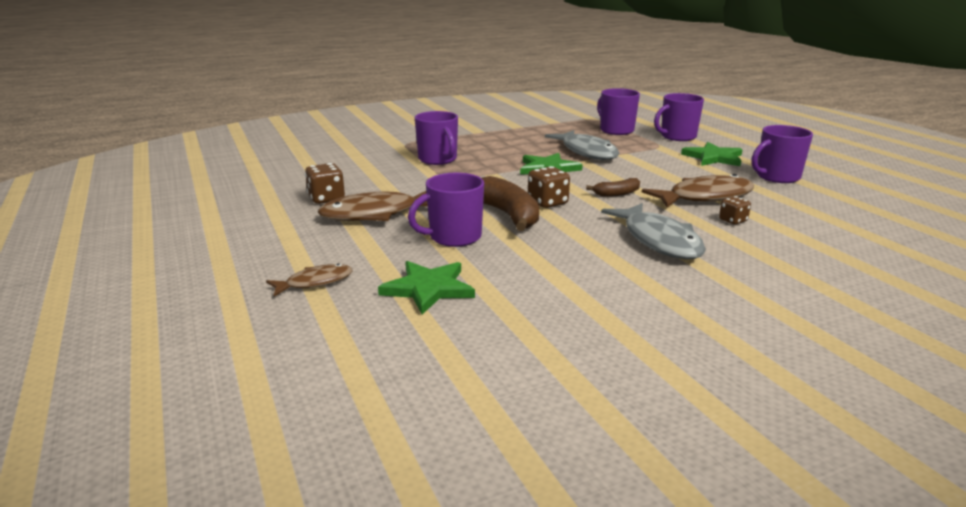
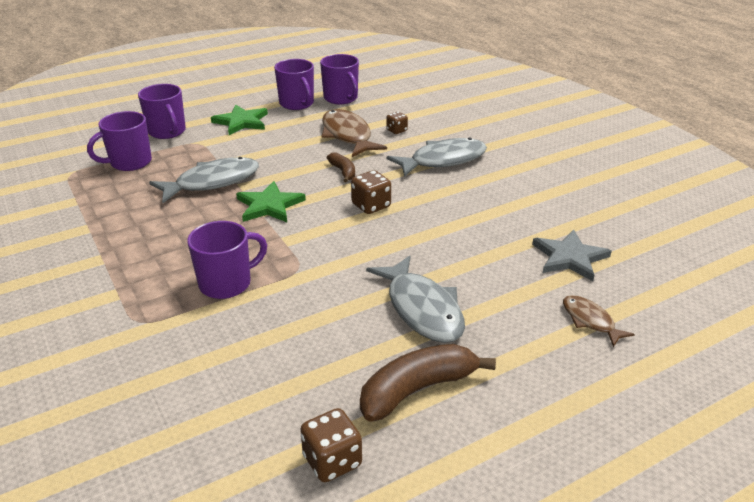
camera: 95 degrees left, 10 degrees up
(326, 199) = (380, 358): brown dice -> brown dice (332, 461)
(375, 214) = (422, 309): brown fish -> grey fish
(428, 289) = (569, 257): green star -> grey star
(453, 237) = (467, 253): purple mug -> purple mug (341, 98)
(509, 215) = (406, 225): brown banana -> brown banana (417, 389)

